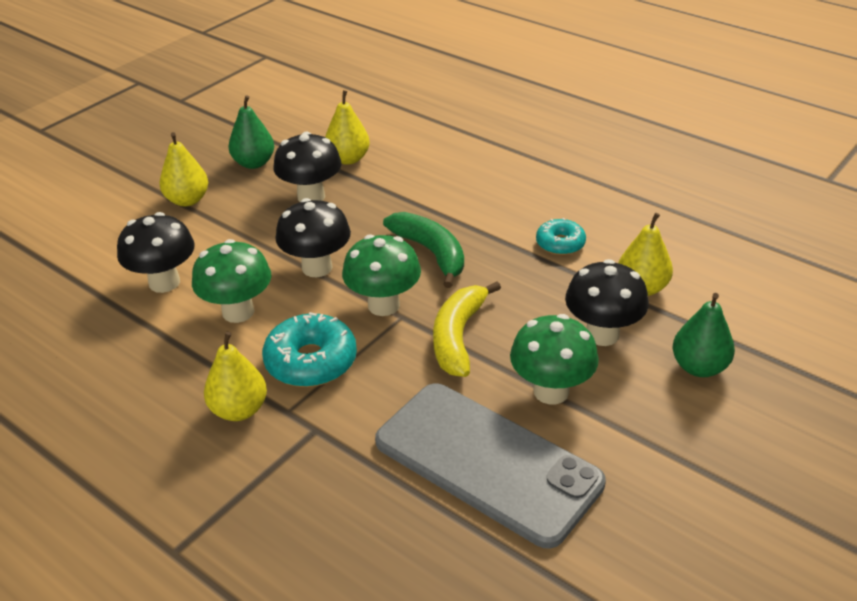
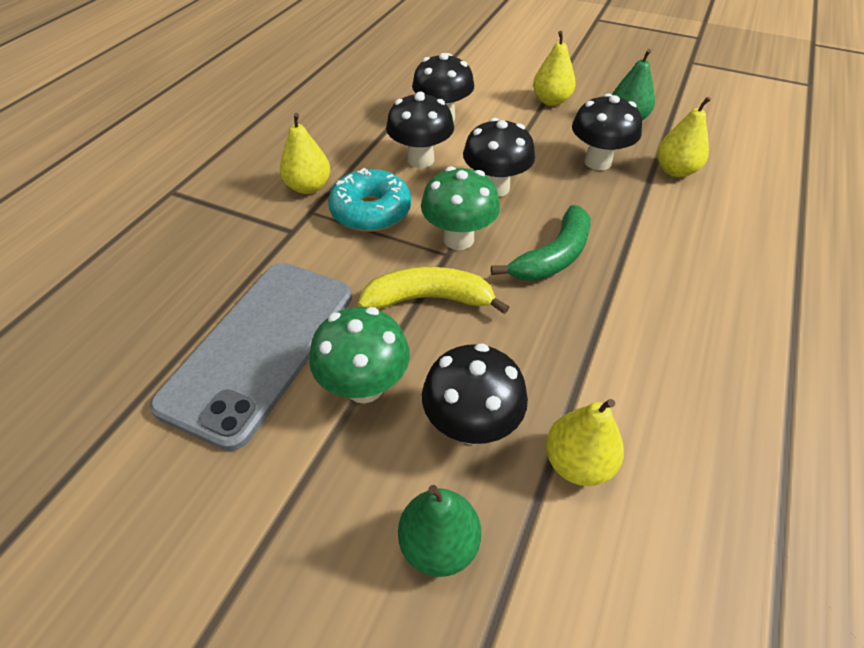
camera: 75 degrees right, 10 degrees up
(238, 312) = (420, 160): green mushroom -> black mushroom
(560, 244) = (627, 364): turquoise donut -> none

